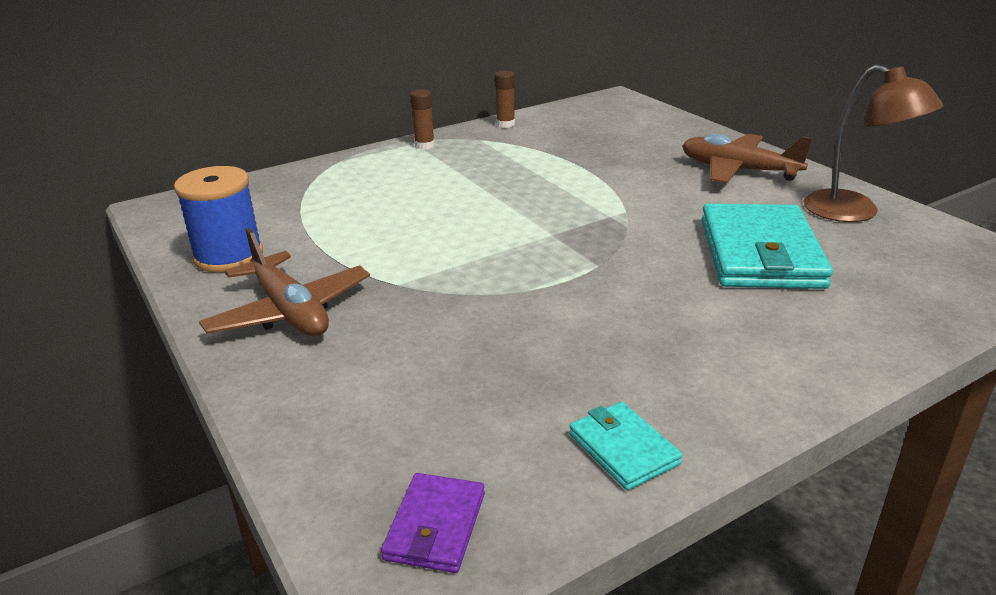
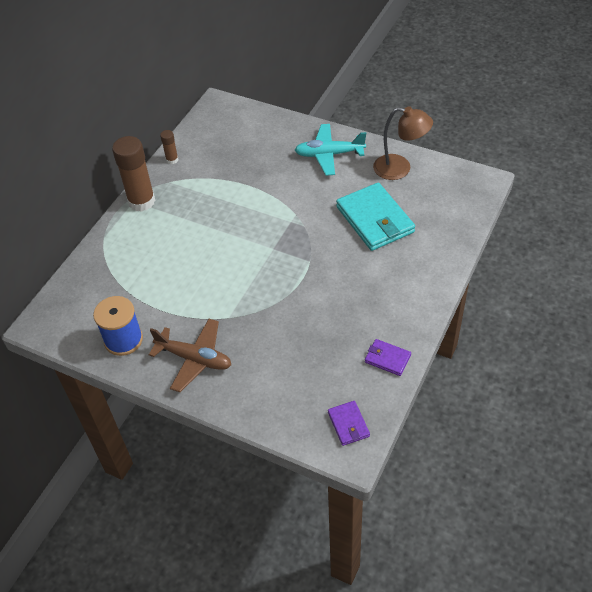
camera: 30 degrees left, 20 degrees up
(424, 145) = (141, 201): brown glue stick -> brown glue stick, size x2.10
(623, 449) = (387, 359): turquoise wallet -> purple wallet
(738, 170) = (329, 154): brown plane -> turquoise plane

